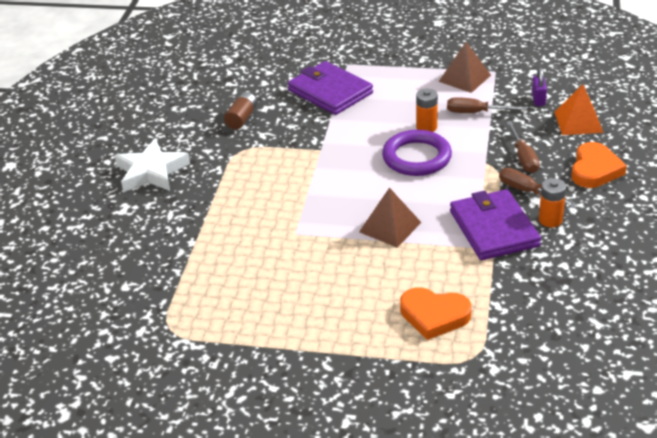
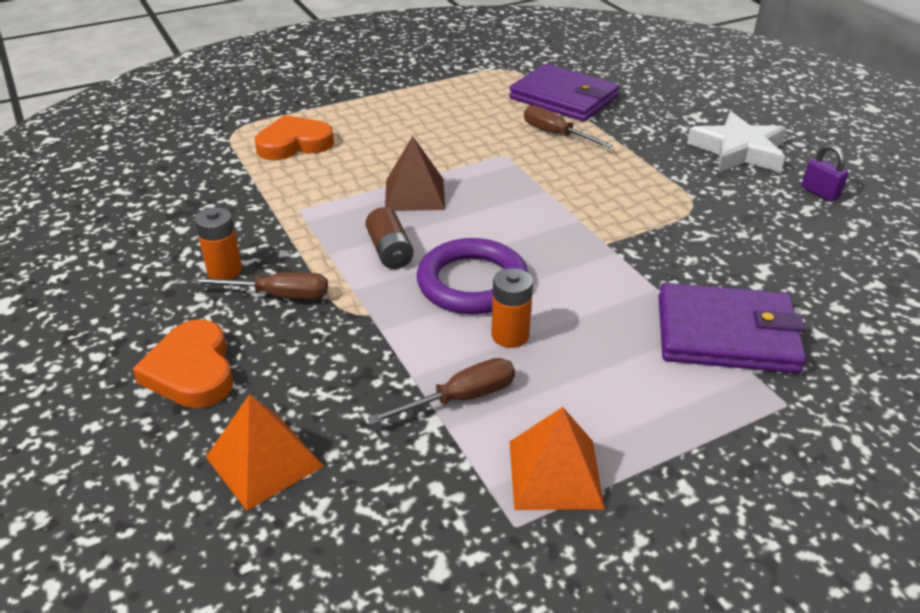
camera: 140 degrees right, 0 degrees up
(241, 118) = (764, 242): brown battery -> brown battery (390, 251)
(464, 78) = (555, 474): brown pyramid -> orange pyramid
(494, 228) = (292, 235): purple wallet -> purple wallet (564, 98)
(523, 157) = (318, 345): brown screwdriver -> brown screwdriver (556, 134)
(538, 99) = (373, 484): purple padlock -> purple padlock (820, 193)

